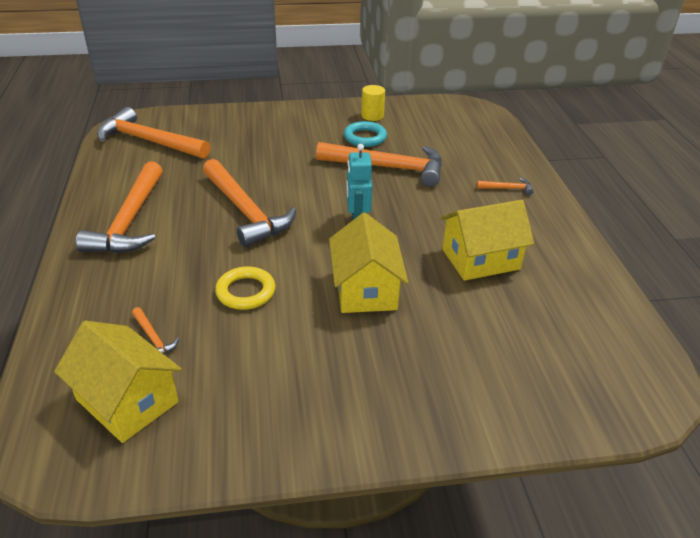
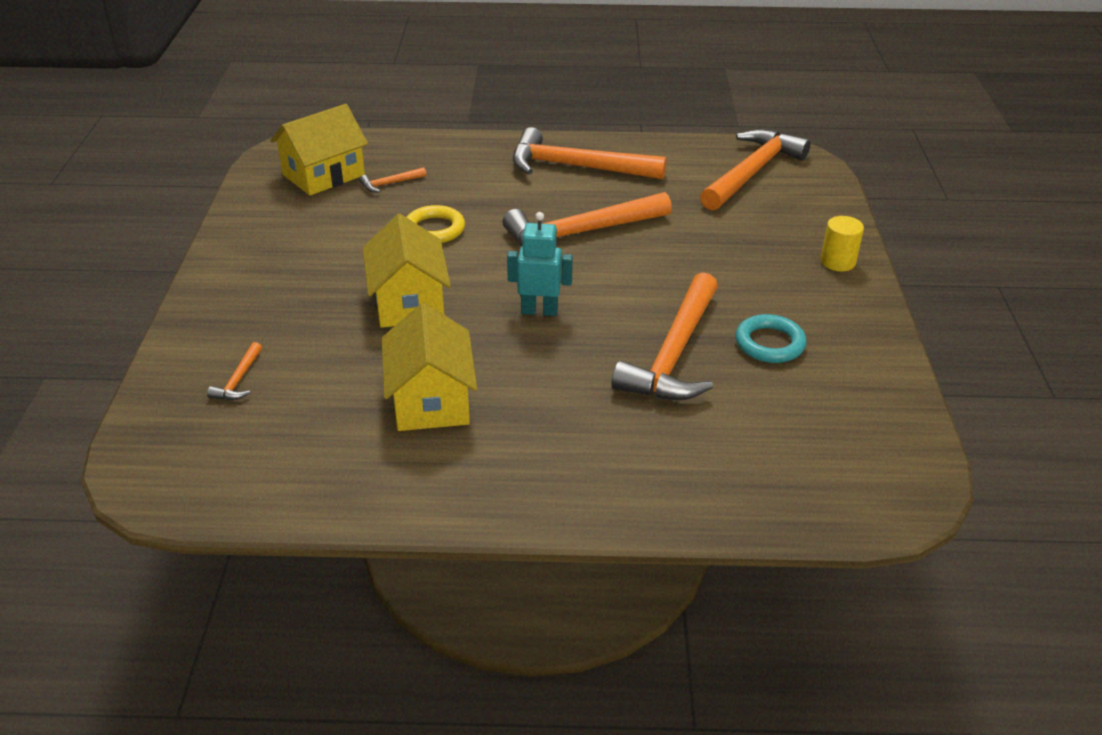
camera: 100 degrees right, 0 degrees up
(365, 289) = (408, 302): yellow house -> yellow house turned 75 degrees clockwise
(372, 116) = (849, 360): yellow cylinder -> yellow cylinder (838, 262)
(507, 188) = (598, 470): orange hammer -> orange hammer (238, 380)

